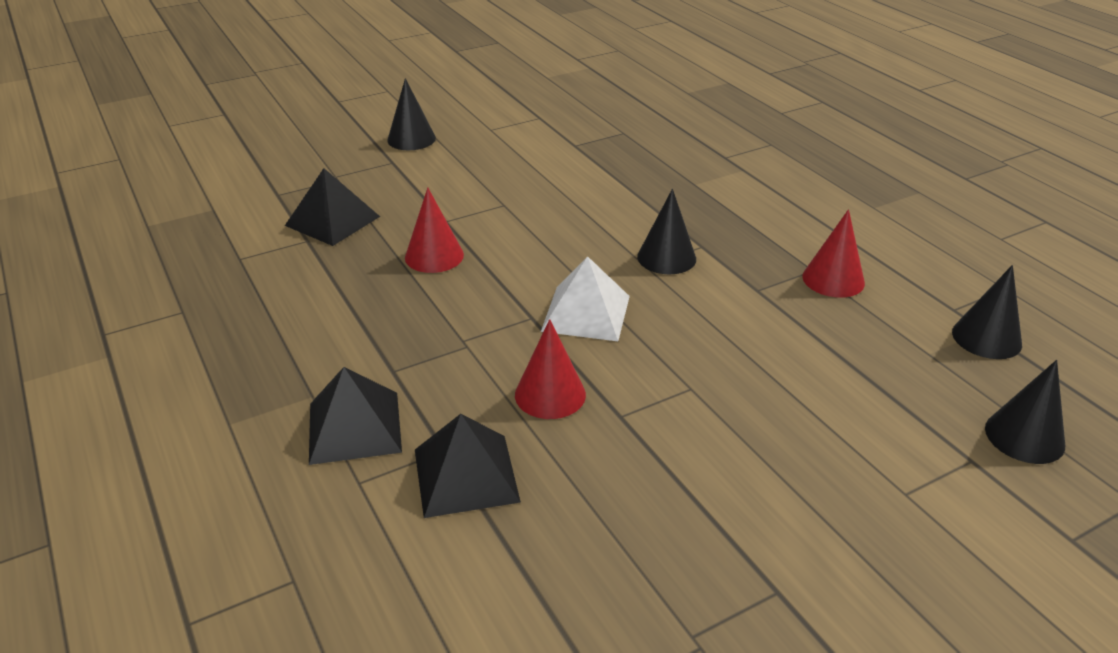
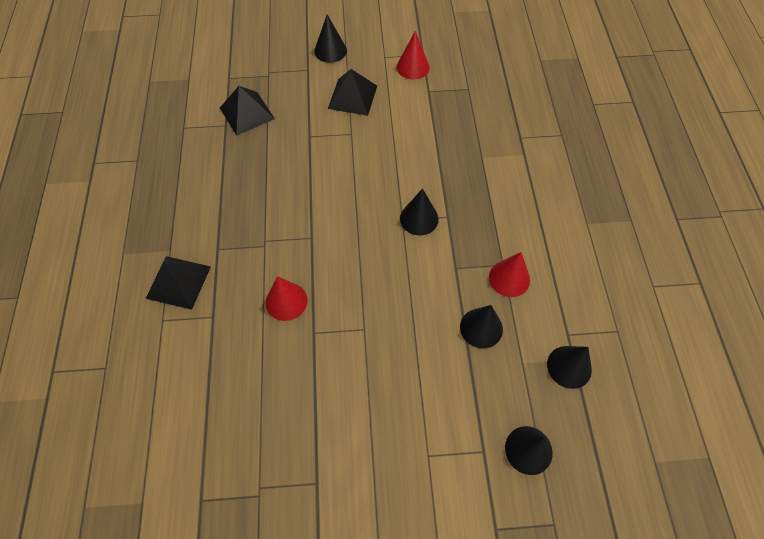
camera: 25 degrees right, 25 degrees up
(434, 256) = (286, 165): red cone -> red cone (413, 67)
(465, 475) = (213, 338): black pyramid -> black pyramid (352, 97)
(586, 313) = (343, 247): white pyramid -> none
(845, 336) = (481, 328): none -> black cone

